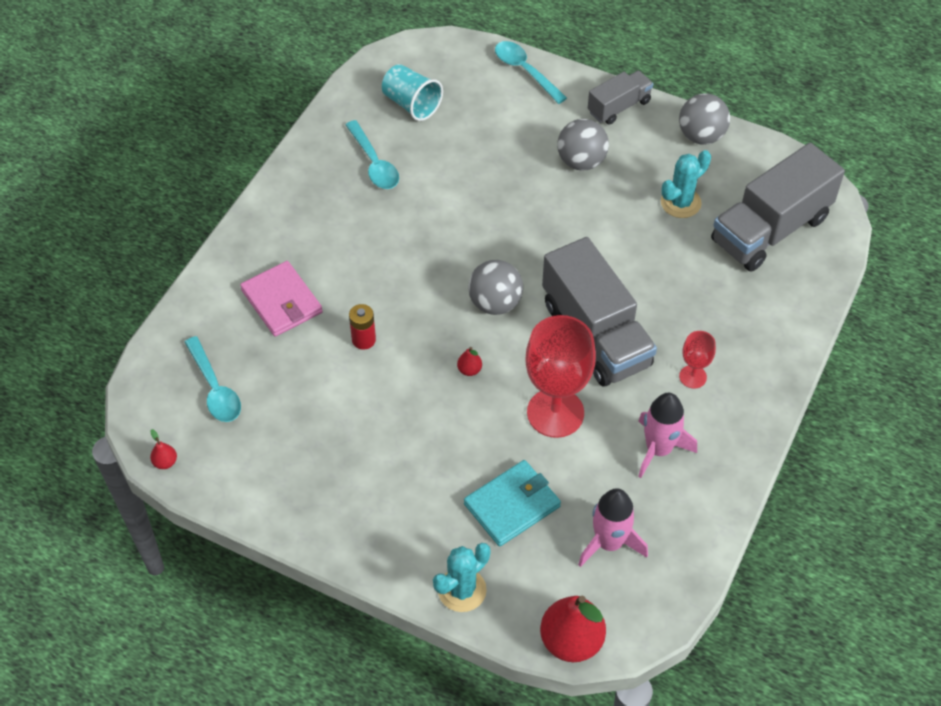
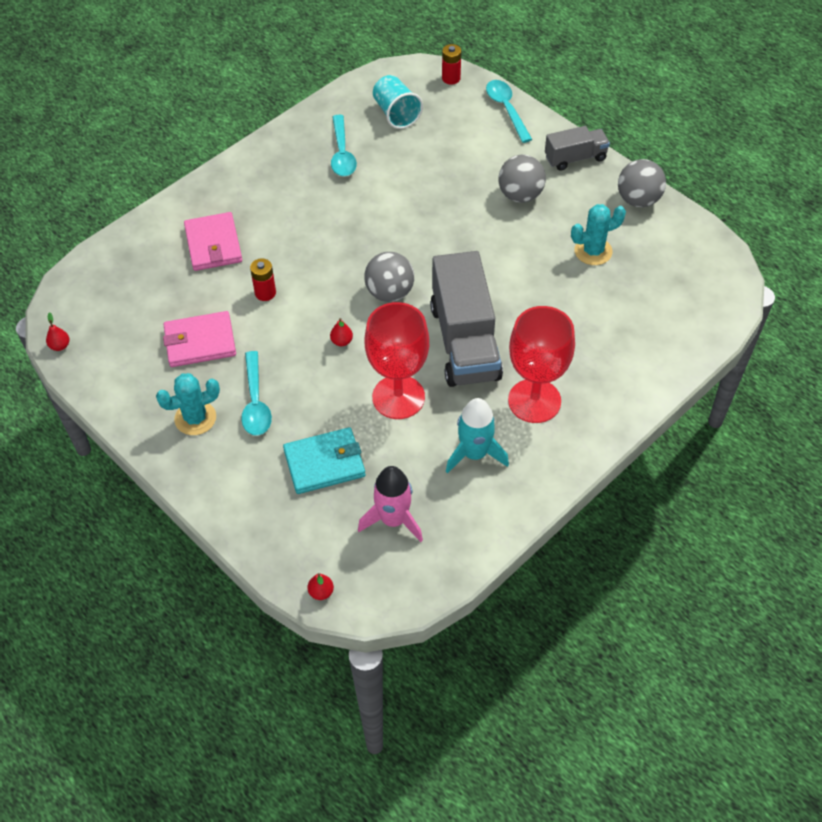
camera: 20 degrees right, 0 degrees up
(215, 388) = (127, 299): turquoise spoon -> turquoise spoon (255, 402)
(318, 413) = (200, 342): none -> pink wallet
(451, 50) = (451, 78): none -> red battery
(462, 590) = (248, 520): turquoise cactus -> turquoise cactus (195, 418)
(571, 641) = (321, 592): red pear -> red pear, size x0.43
(658, 449) = (474, 454): pink rocket -> turquoise rocket
(693, 377) = (534, 401): red goblet -> red goblet, size x2.06
(770, 230) = (665, 295): grey truck -> none

